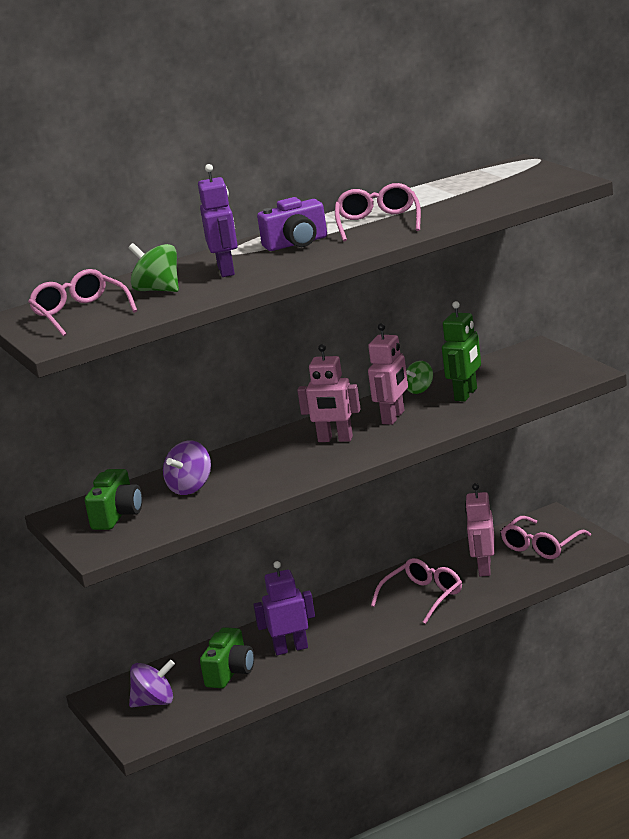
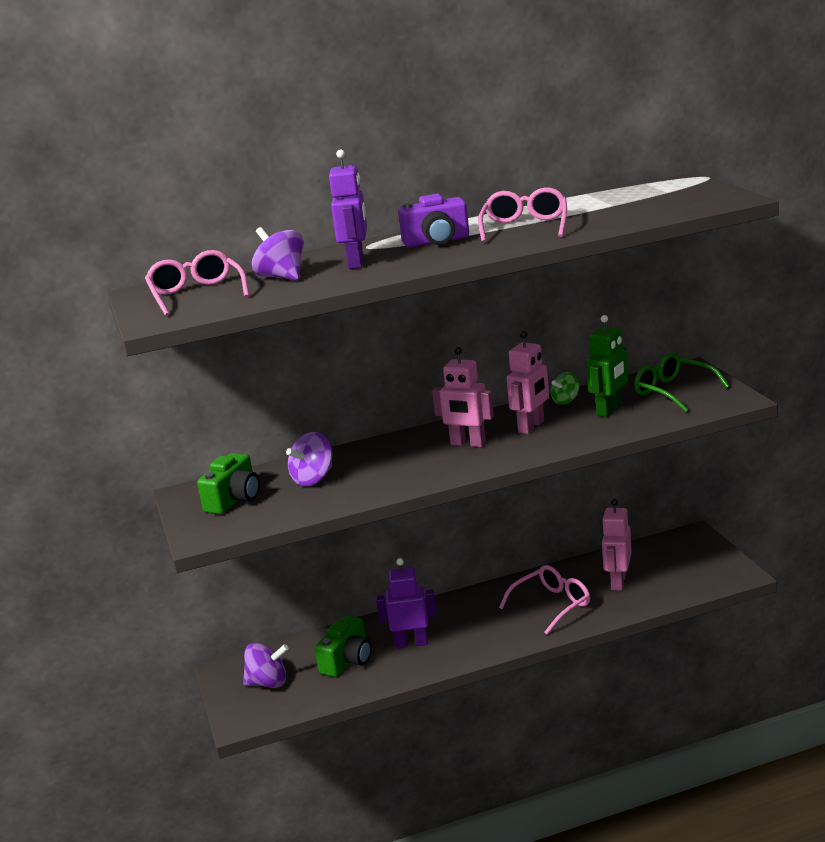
camera: 10 degrees right, 0 degrees up
(158, 290) = (282, 277): green spinning top -> purple spinning top
(524, 371) = (674, 391): none -> green glasses
(542, 546) = (680, 565): pink glasses -> none

